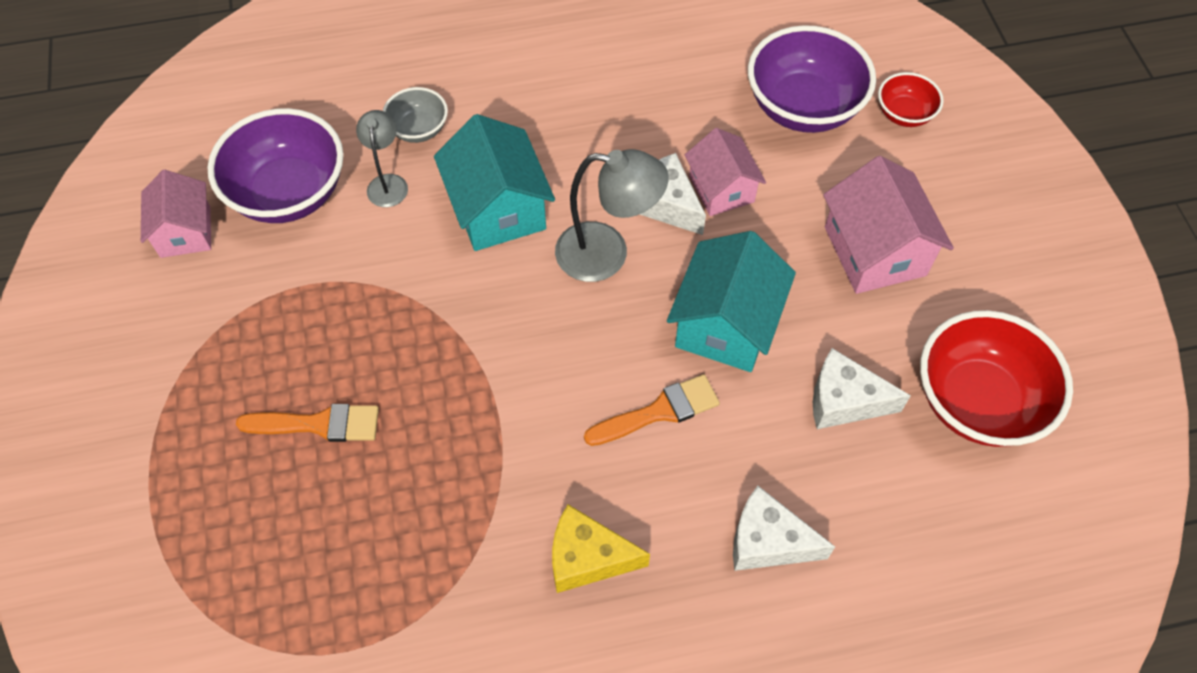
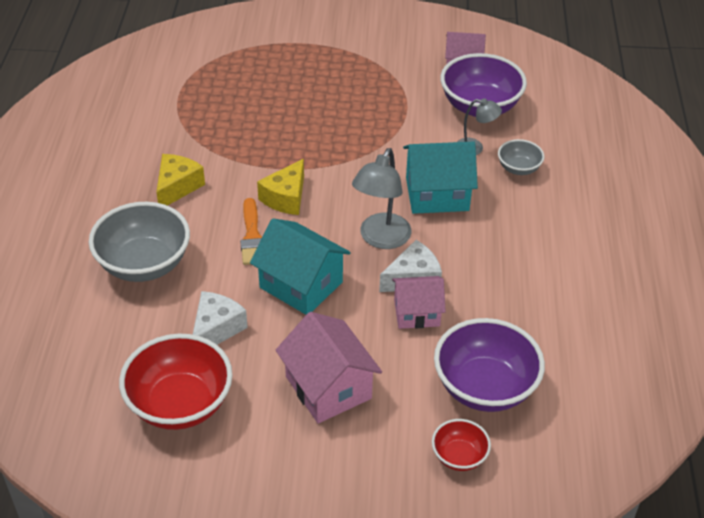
camera: 105 degrees right, 15 degrees down
(318, 424) = (310, 101): orange brush -> none
(563, 392) = (286, 198): none -> yellow cheese
(768, 541) = (144, 264): white cheese -> grey bowl
(875, 251) = (328, 387): pink house -> pink house turned 60 degrees clockwise

